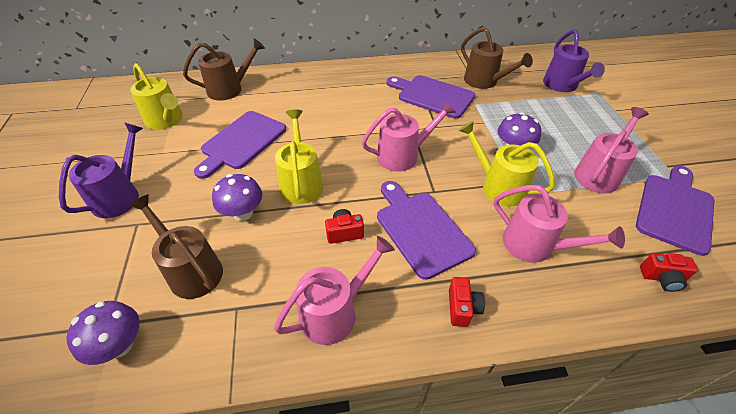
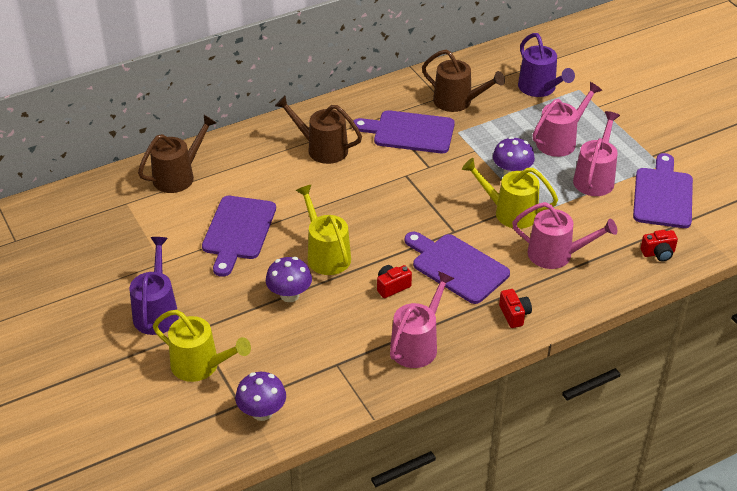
camera: 20 degrees left, 5 degrees down
(166, 120) = (136, 229): yellow watering can -> yellow watering can (200, 365)
(191, 270) = (278, 350): brown watering can -> brown watering can (322, 149)
(403, 155) = (409, 205): pink watering can -> pink watering can (560, 141)

